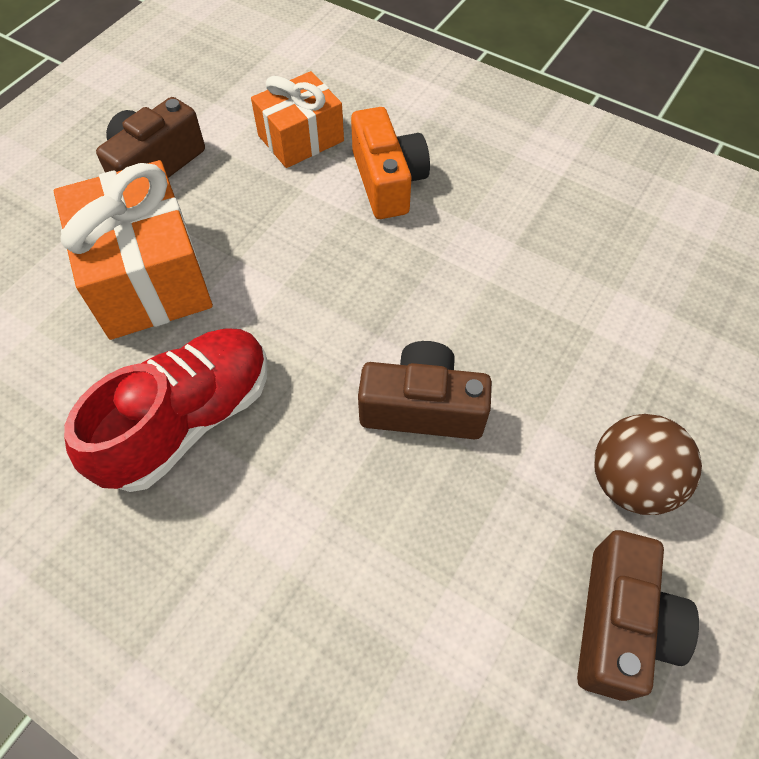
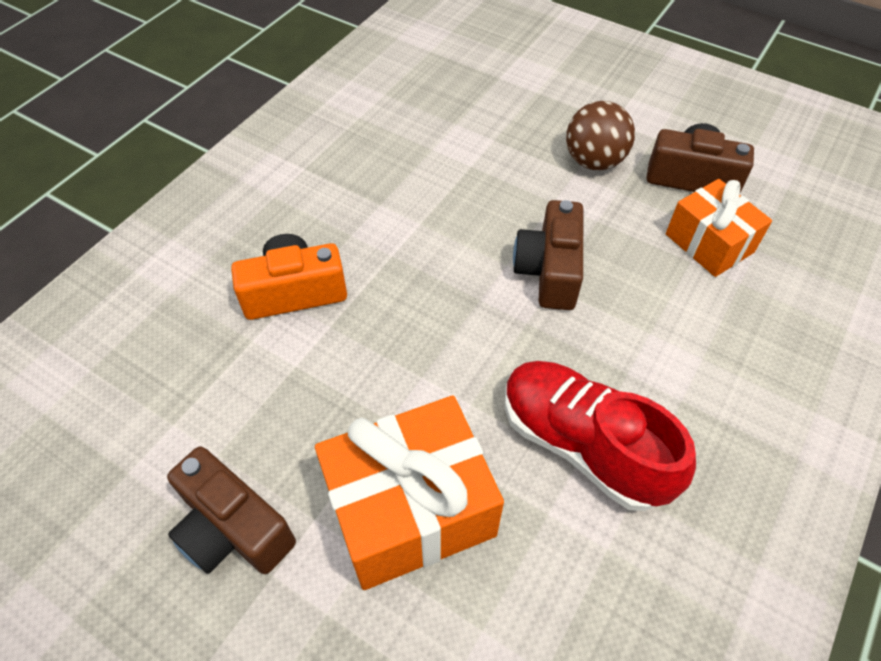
camera: 90 degrees left, 5 degrees down
(301, 138) = (215, 371): orange gift -> orange gift (709, 243)

